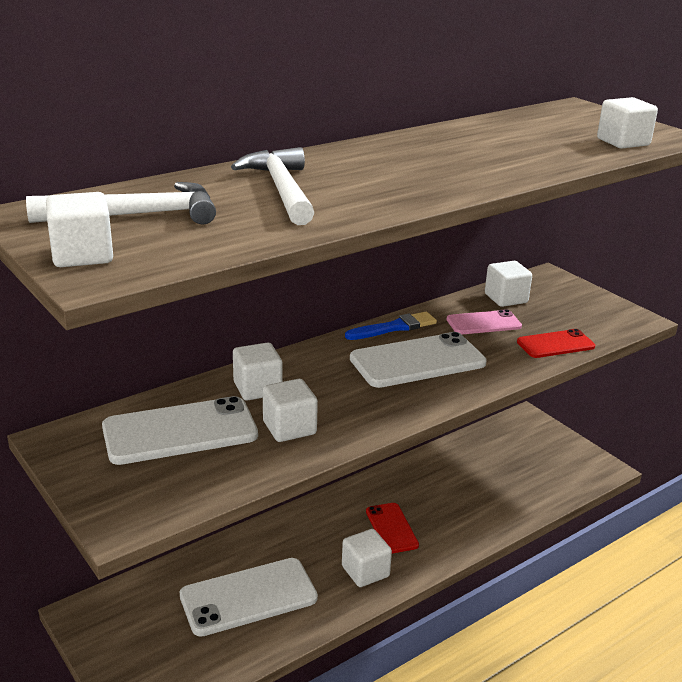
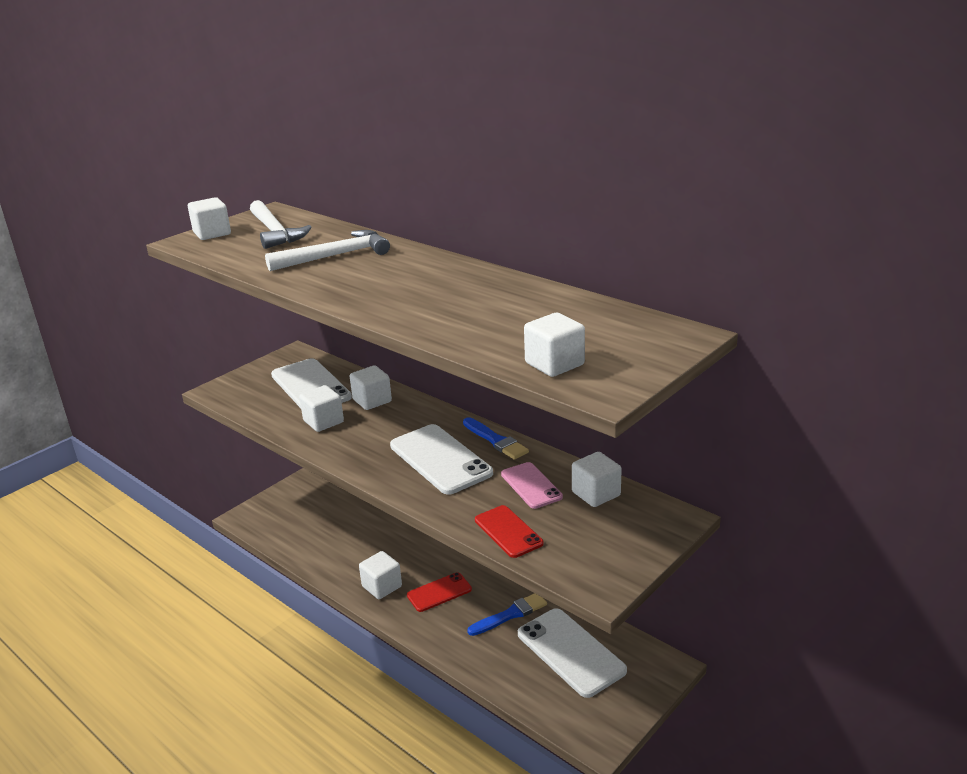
camera: 80 degrees right, 0 degrees up
(248, 597) = (342, 536): white phone -> white phone (571, 652)
(441, 486) = (510, 614): none -> blue brush

